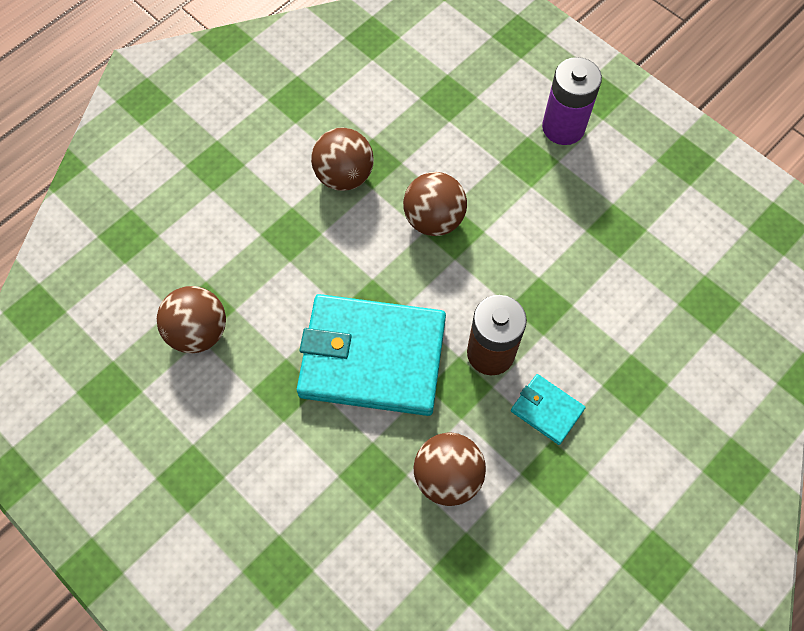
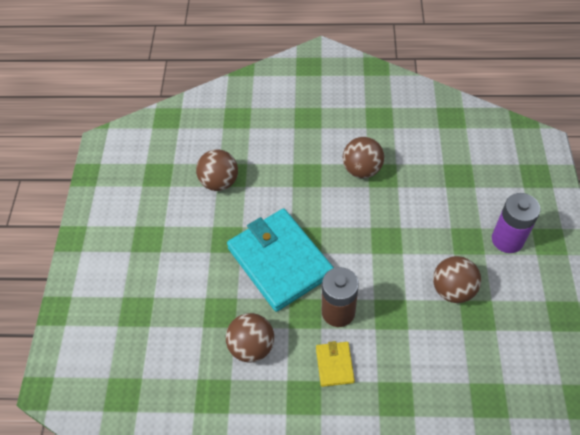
camera: 50 degrees right, 10 degrees down
(434, 219) = (383, 226): brown ball -> brown ball (453, 290)
(546, 410) = (334, 364): turquoise wallet -> yellow wallet

